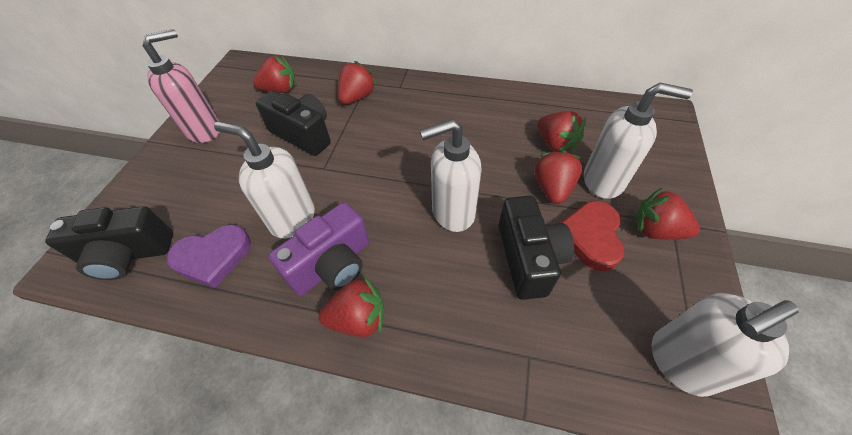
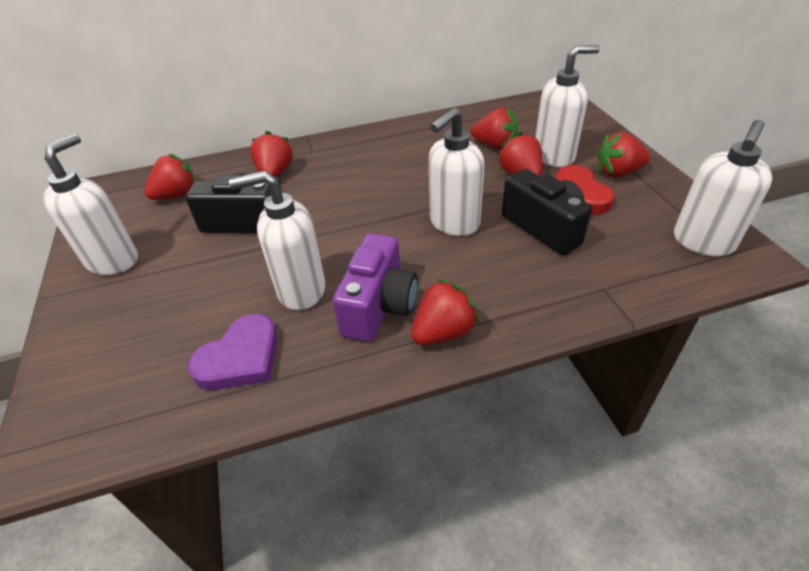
camera: 30 degrees left, 10 degrees down
(128, 254) = (126, 404): black camera -> none
(204, 130) = (113, 261): pink soap dispenser -> white soap dispenser

